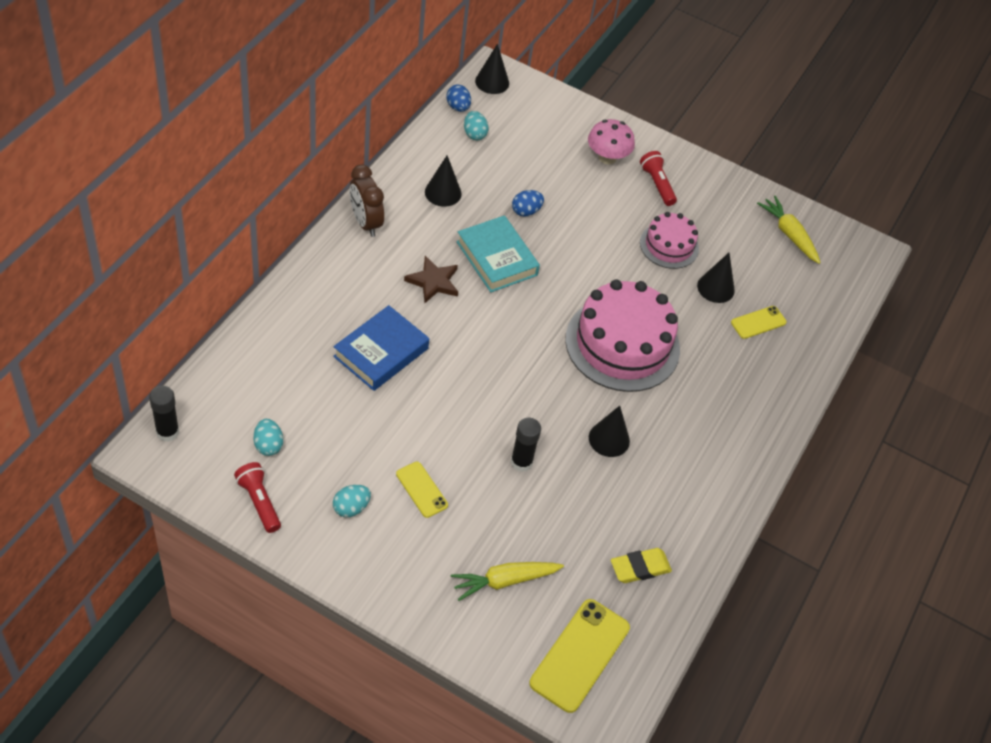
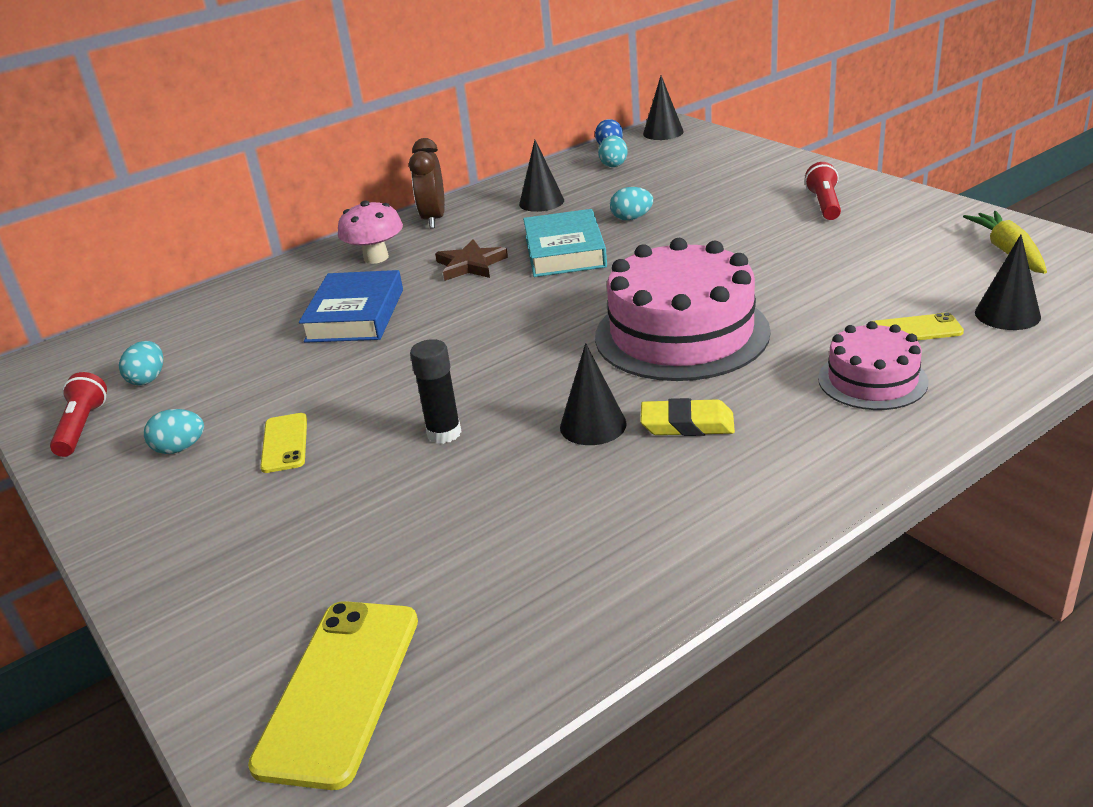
camera: 35 degrees right, 20 degrees down
(167, 432) = (58, 356): black glue stick -> none
(381, 352) = (355, 315): blue book -> blue book turned 60 degrees counterclockwise
(504, 581) = (305, 563): yellow carrot -> none
(526, 211) = (631, 218): blue egg -> turquoise egg
(580, 655) = (340, 690): yellow phone -> yellow phone turned 45 degrees counterclockwise
(607, 157) = (768, 183): pink mushroom -> pink mushroom (376, 258)
(640, 568) = (534, 586): yellow eraser -> yellow eraser (687, 424)
(669, 245) = (810, 253): pink cake -> pink cake (872, 380)
(715, 288) = (861, 293): black cone -> black cone (1007, 314)

